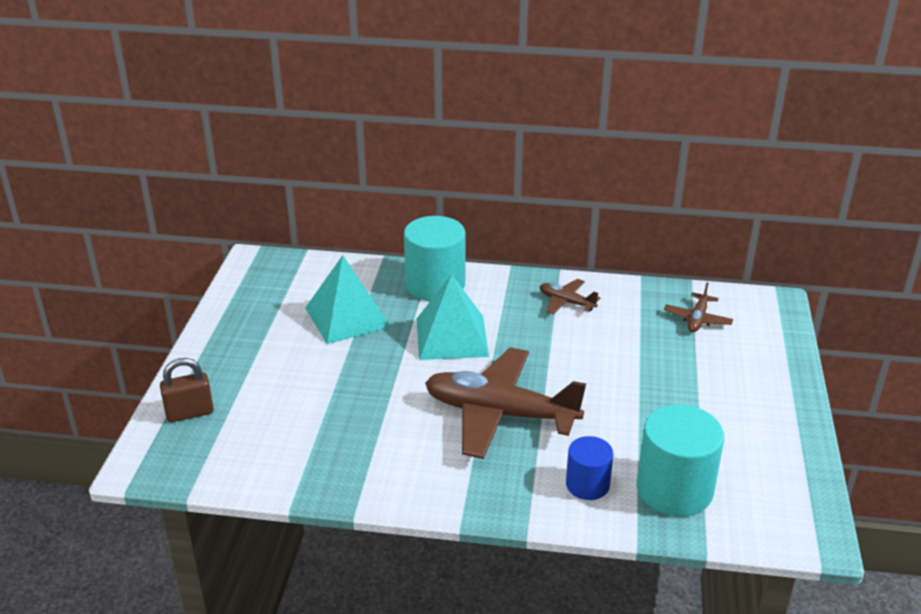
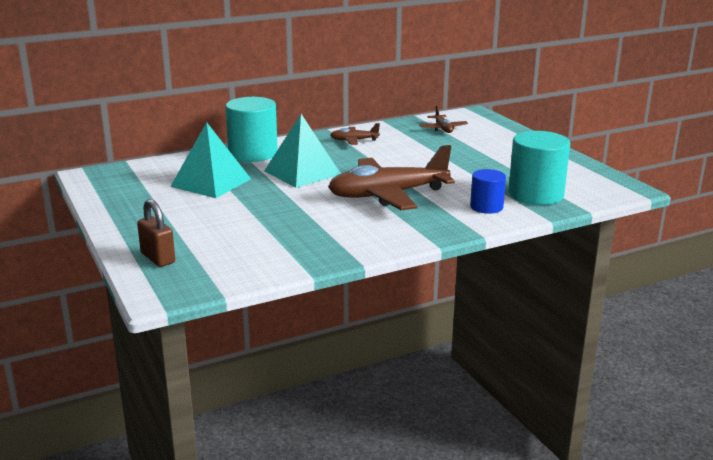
camera: 35 degrees left, 10 degrees down
(190, 413) = (158, 258): brown padlock -> brown padlock turned 75 degrees counterclockwise

